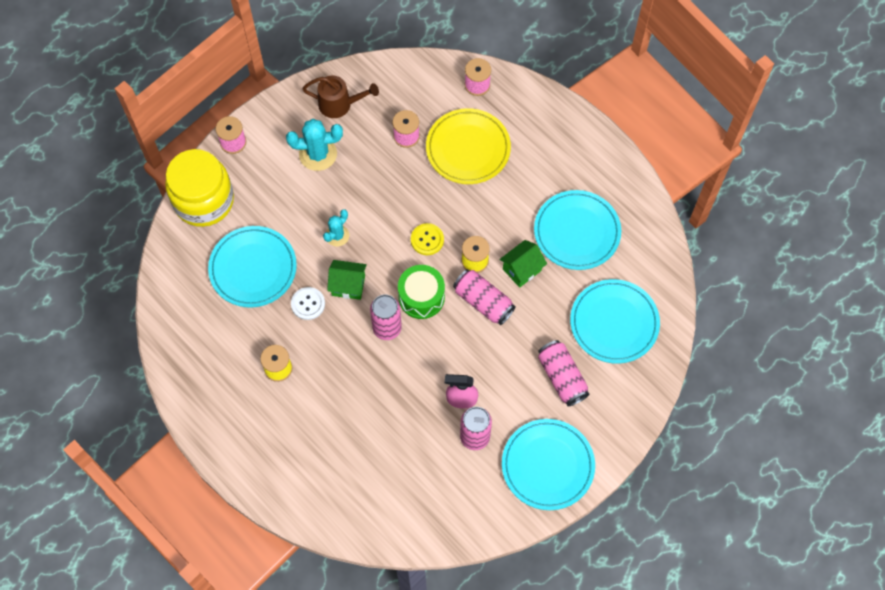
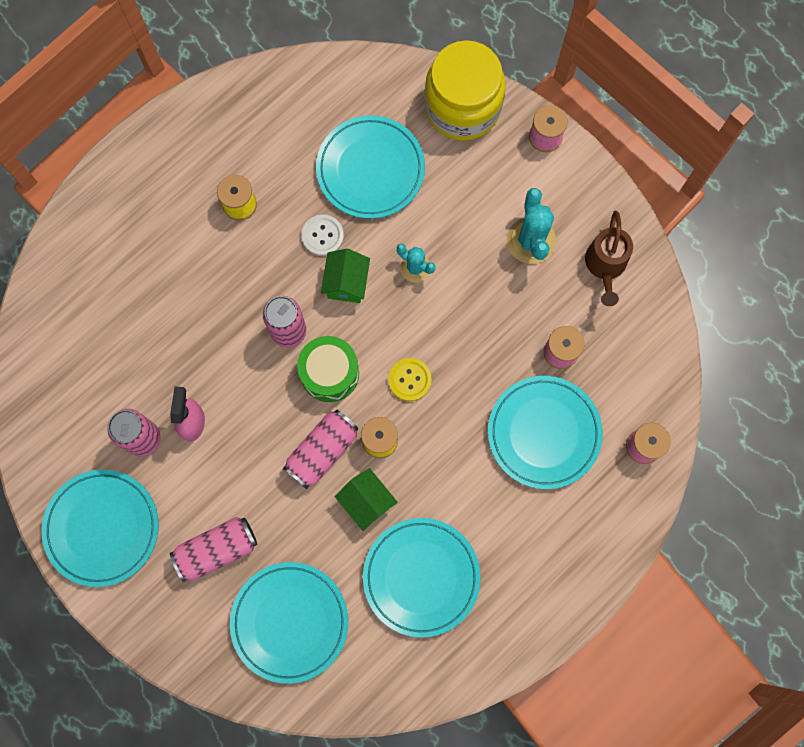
camera: 90 degrees right, 10 degrees up
(468, 149) = (544, 433): yellow plate -> turquoise plate

